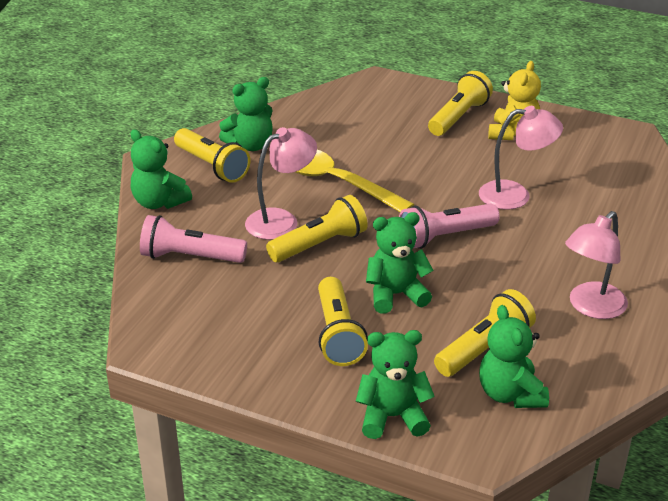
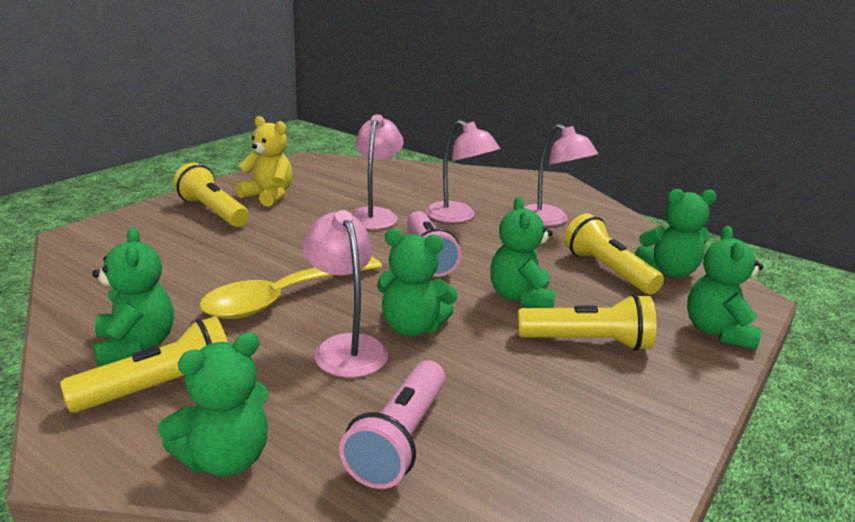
camera: 80 degrees left, 10 degrees down
(319, 244) = (412, 327): yellow flashlight -> green teddy bear
(550, 244) = (458, 217): none -> pink lamp

